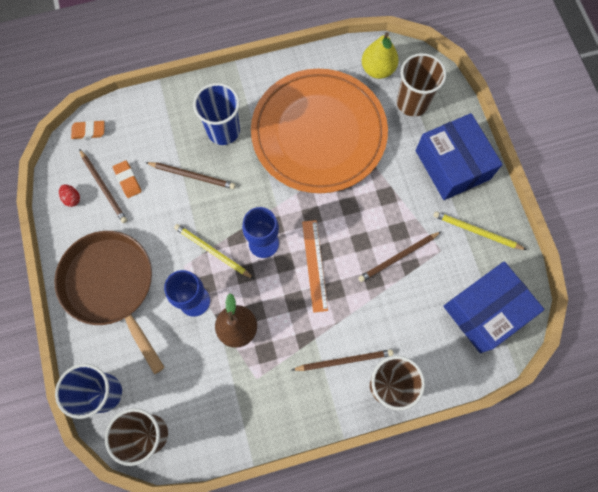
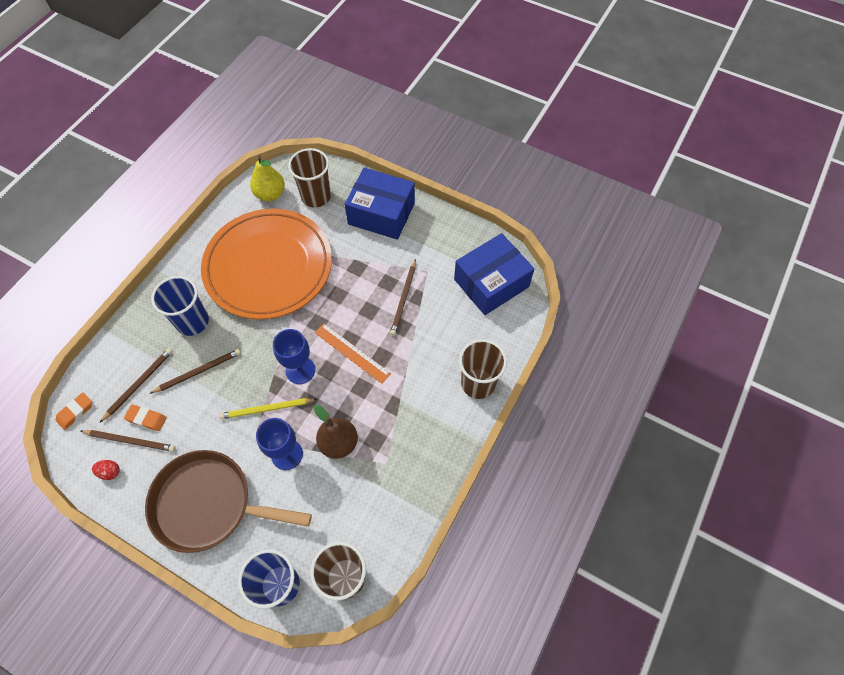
camera: 45 degrees left, 10 degrees down
(344, 360) = (434, 394): brown pencil -> brown pencil (139, 384)
(476, 231) = (437, 241): yellow pencil -> none
(485, 311) = (491, 283): blue box -> blue box turned 45 degrees clockwise

